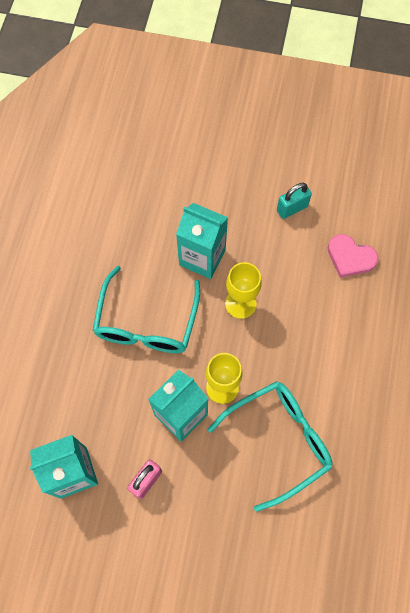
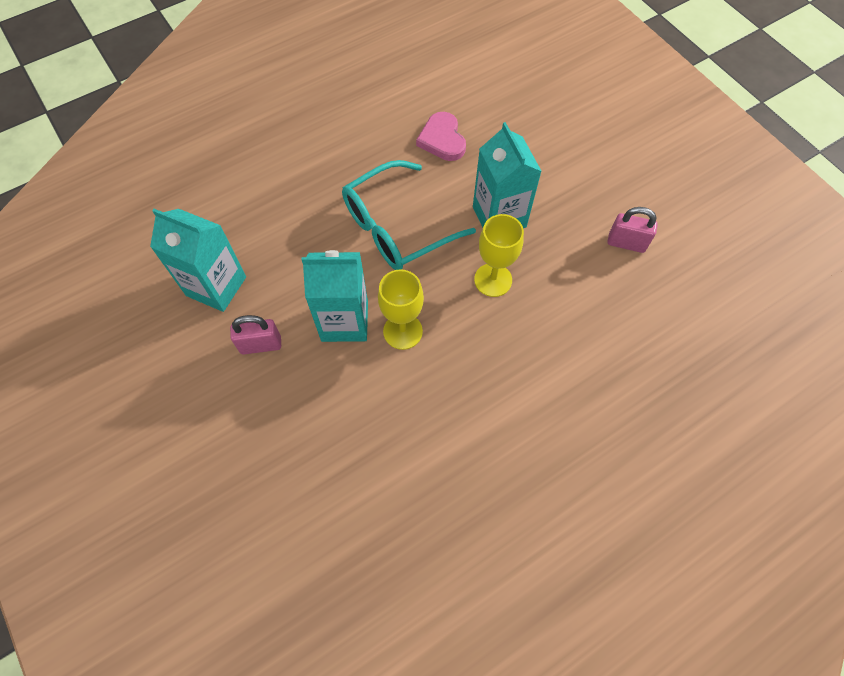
camera: 45 degrees right, 5 degrees down
(279, 440) = (403, 420): turquoise glasses -> none
(292, 208) = (626, 243): turquoise padlock -> pink padlock
(350, 257) = (641, 328): pink heart -> pink heart (442, 139)

